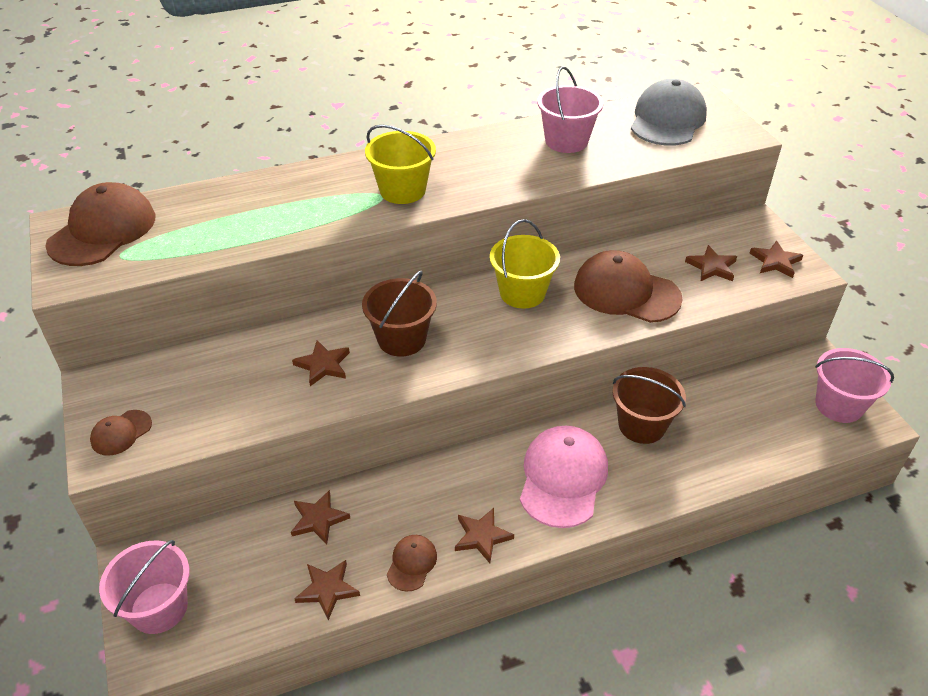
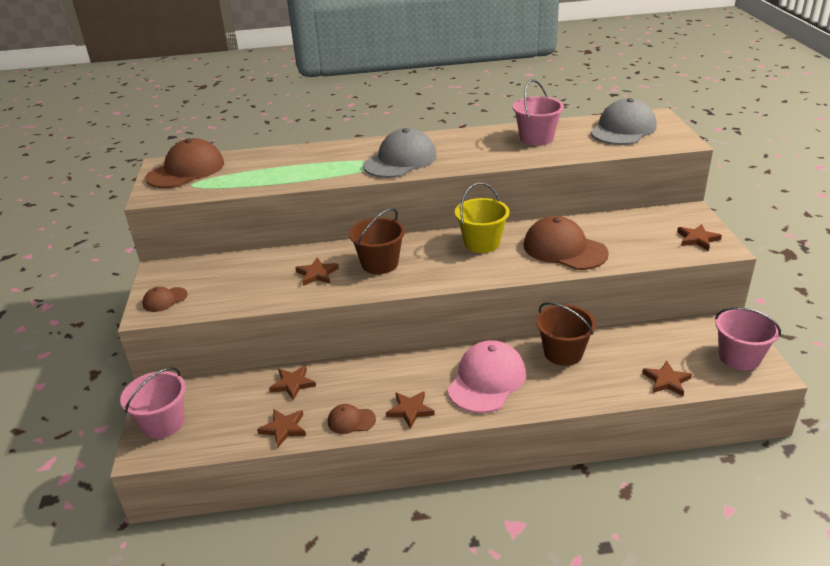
camera: 15 degrees right, 10 degrees down
(402, 190) = (400, 160): yellow bucket -> grey cap
(412, 563) = (351, 420): brown cap -> brown cap turned 120 degrees counterclockwise
(711, 267) = (641, 238): brown star -> brown star (666, 381)

